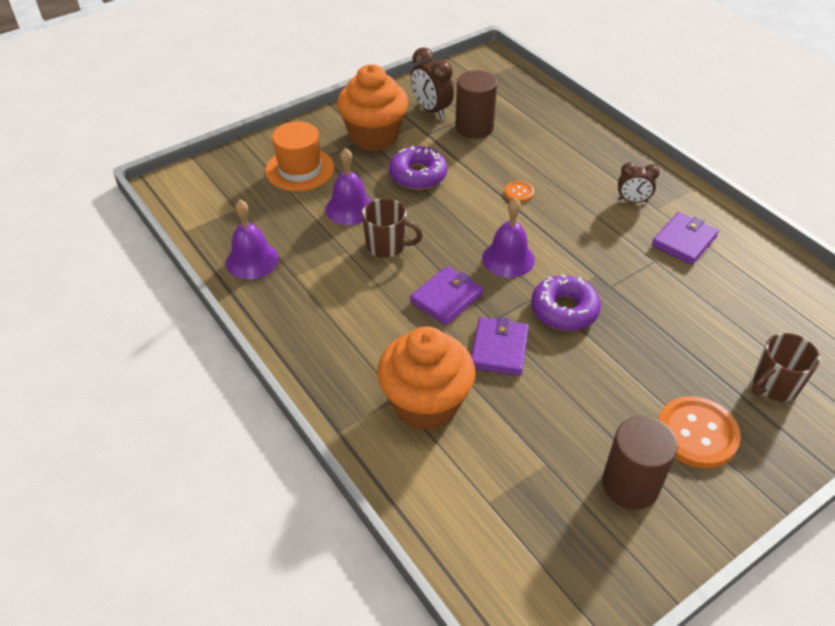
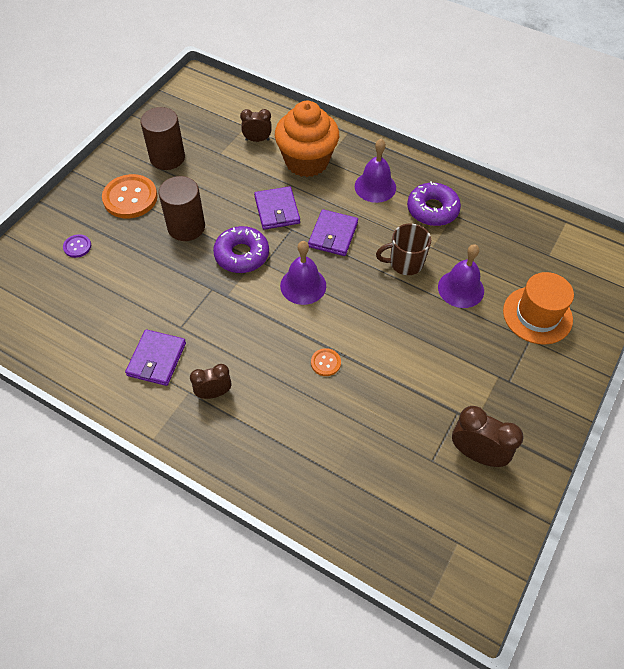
camera: 155 degrees right, 10 degrees up
(252, 260) = (494, 216): purple bell -> purple bell (375, 187)
(374, 136) = (506, 386): orange cupcake -> none
(418, 175) = (429, 349): purple donut -> purple donut (432, 210)
(474, 127) = (415, 442): brown cylinder -> brown cylinder (186, 227)
(480, 467) = (257, 140): none -> brown clock
(774, 386) = (77, 246): brown mug -> purple button

